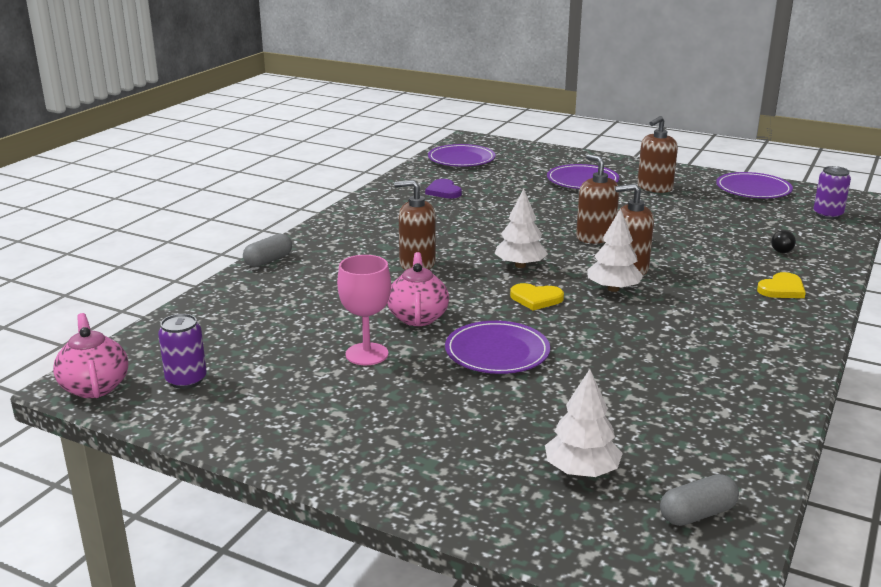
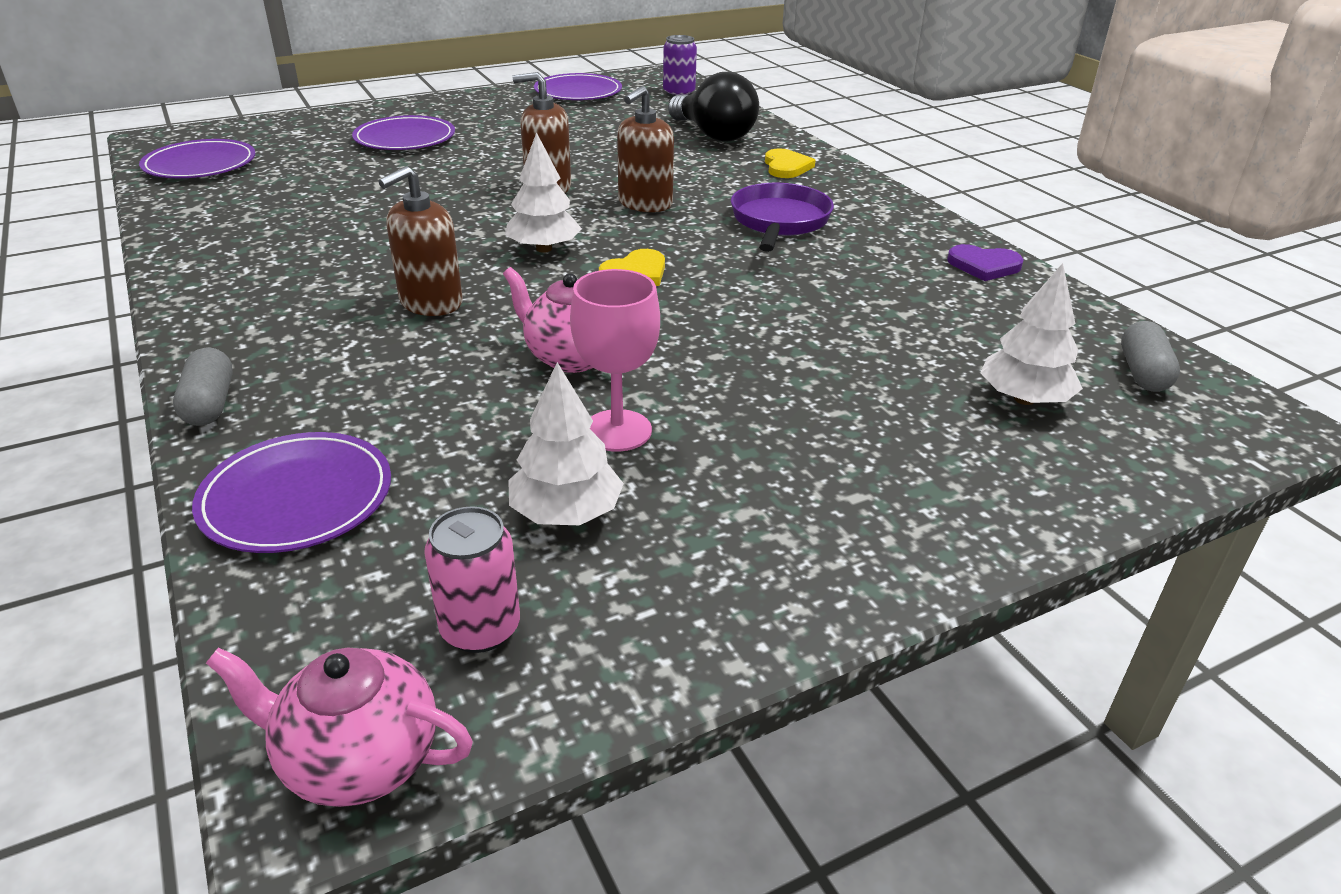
camera: 55 degrees left, 10 degrees up
(186, 380) = (480, 628): purple can -> pink can
(443, 191) = (265, 209): purple heart -> purple heart (984, 266)
(497, 352) = (726, 343): purple plate -> purple plate (296, 497)
(613, 289) = (675, 229): white tree -> white tree (566, 513)
(654, 188) = (492, 120): brown soap dispenser -> none
(687, 315) = (779, 222): none -> purple pan
(781, 250) = (713, 135): black light bulb -> black light bulb, size x2.46

